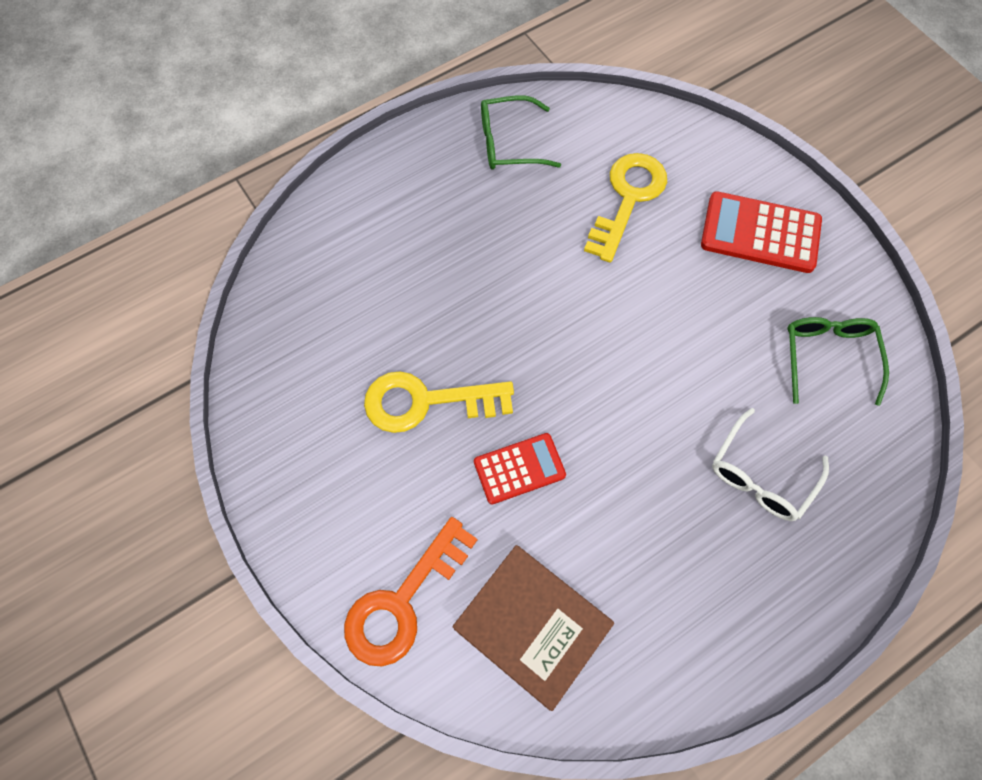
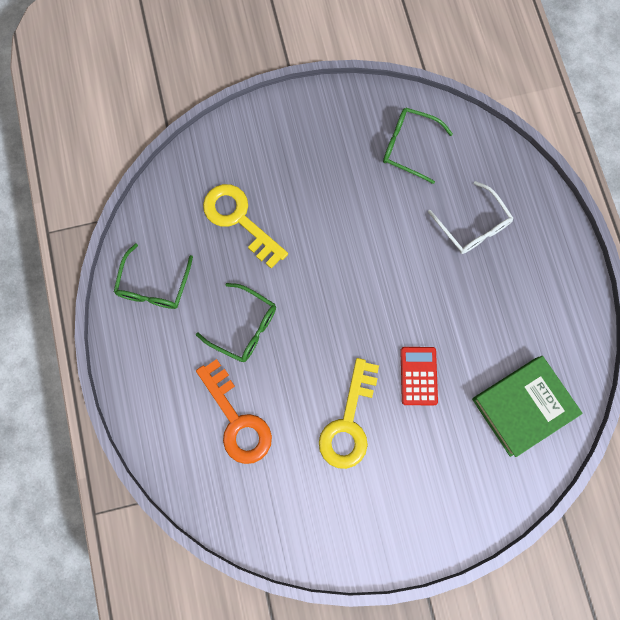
camera: 70 degrees left, 10 degrees up
(403, 601) = (483, 484): orange key -> orange key (237, 420)
(499, 248) = (244, 327): none -> green glasses
(532, 626) = (523, 406): brown book -> green book
(760, 233) = (302, 144): red calculator -> none

